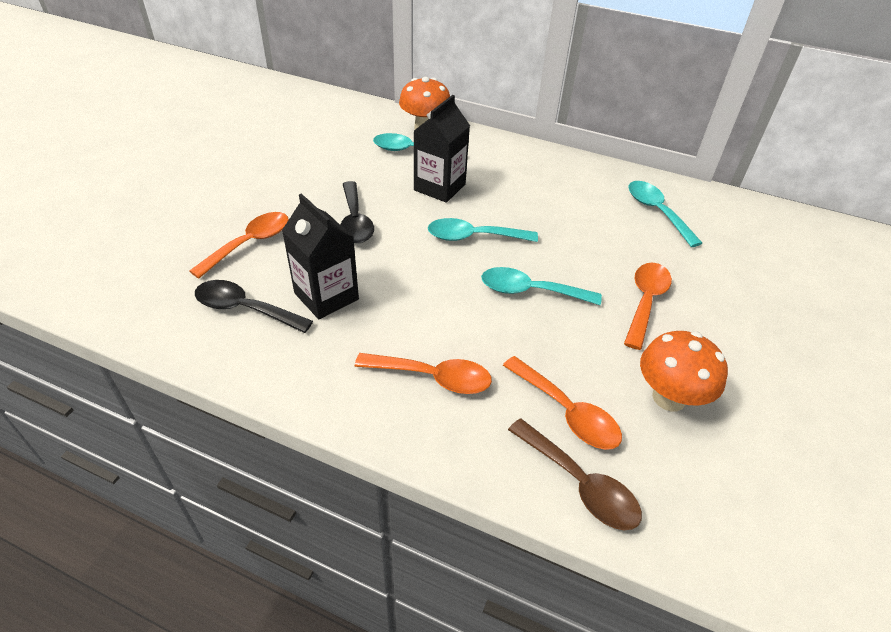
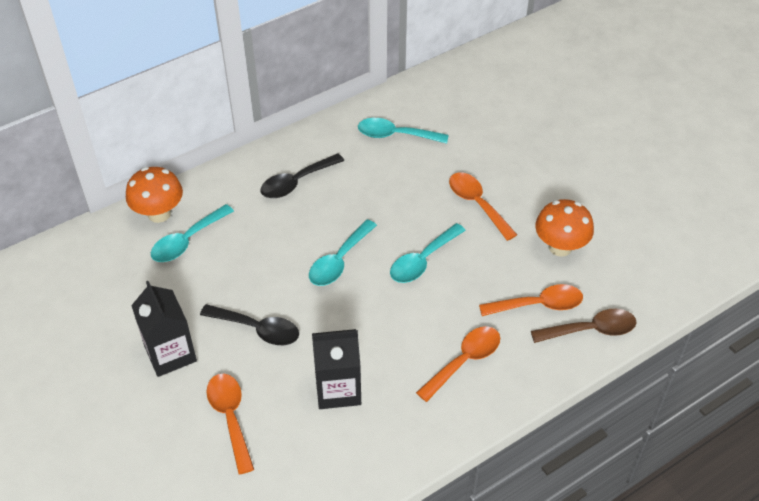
camera: 55 degrees left, 5 degrees up
(245, 309) = (314, 450): black spoon -> black spoon (296, 182)
(439, 187) = (258, 249): black carton -> black carton (170, 354)

